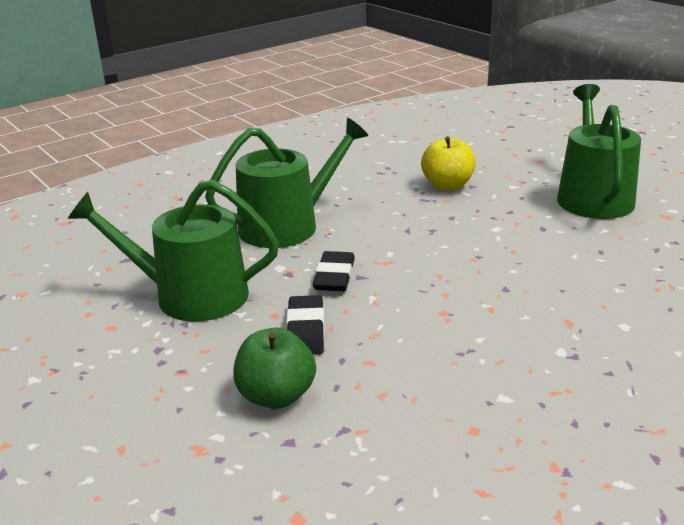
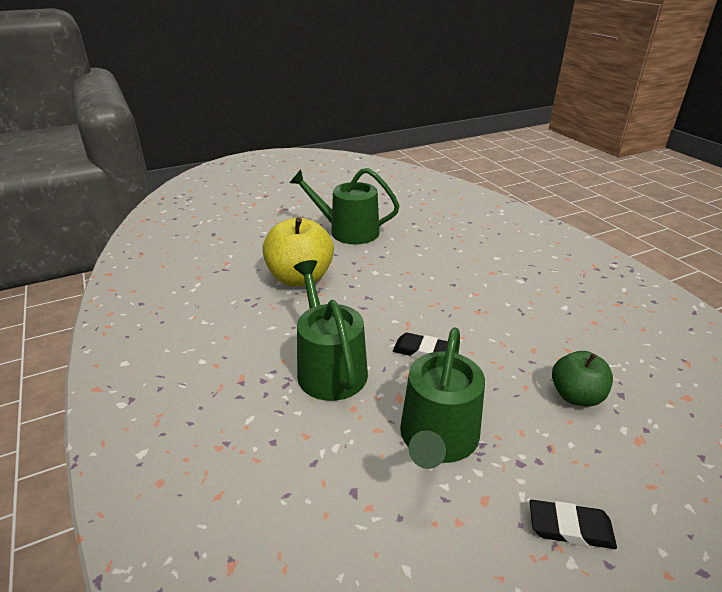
camera: 80 degrees left, 5 degrees up
(305, 330) = (496, 374): black eraser -> black eraser (570, 527)
(447, 186) = (300, 278): yellow apple -> yellow apple, size x1.66

